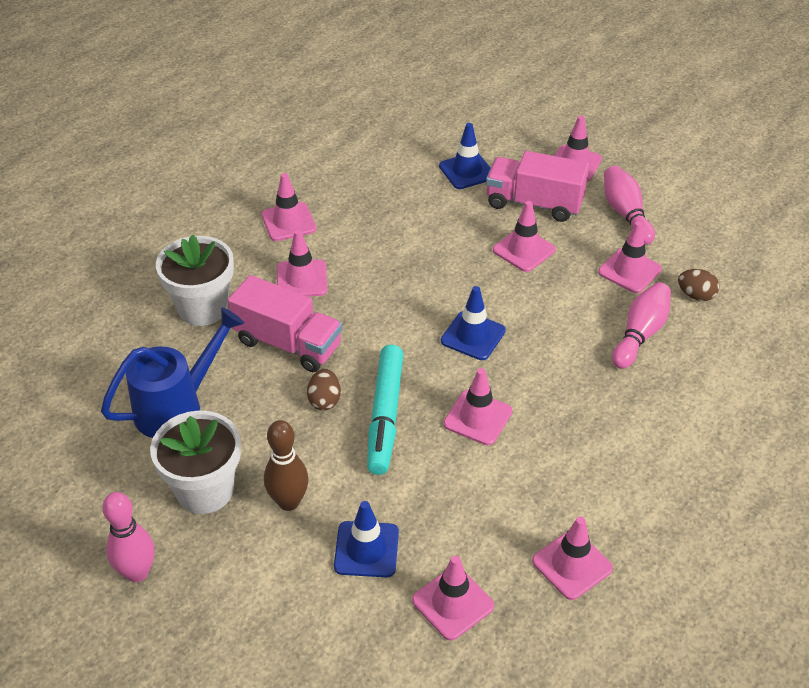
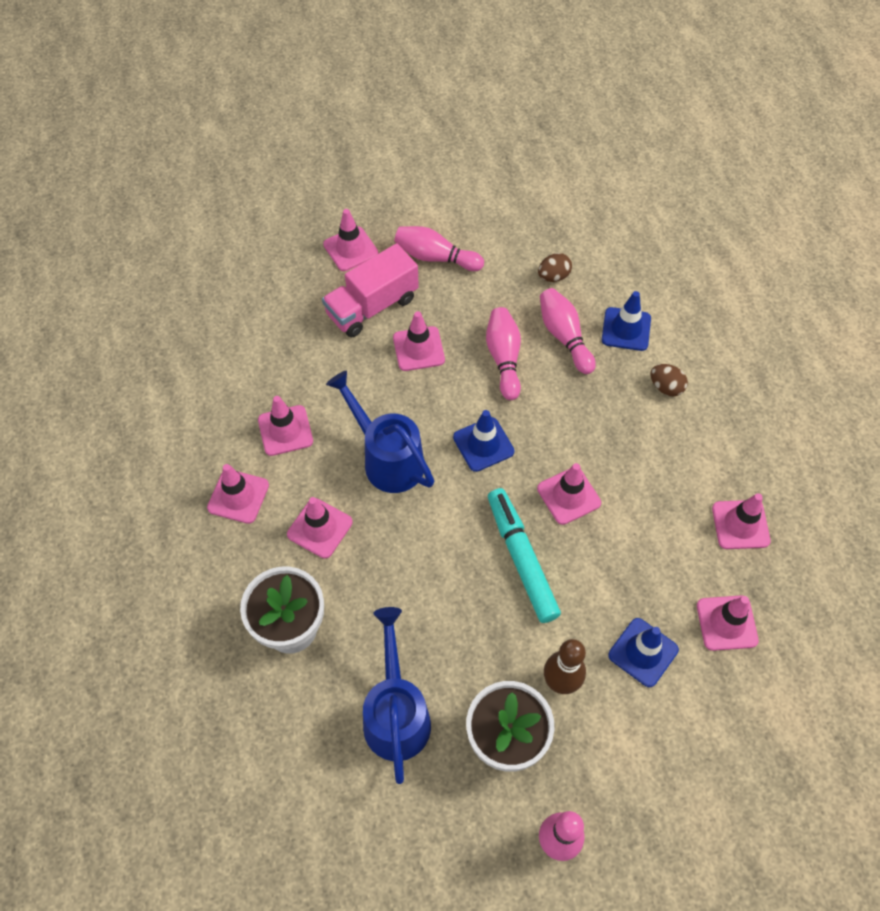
camera: 55 degrees left, 15 degrees up
(288, 343) = (388, 584): pink truck -> none
(324, 400) = (473, 593): brown egg -> brown egg (666, 387)
(385, 416) = (521, 558): turquoise marker -> turquoise marker turned 150 degrees counterclockwise
(400, 285) = (387, 459): none -> blue watering can
(467, 171) = (293, 326): blue traffic cone -> blue traffic cone (626, 329)
(572, 306) = (504, 358): none -> pink bowling pin
(629, 271) = (496, 298): pink traffic cone -> pink traffic cone (285, 430)

